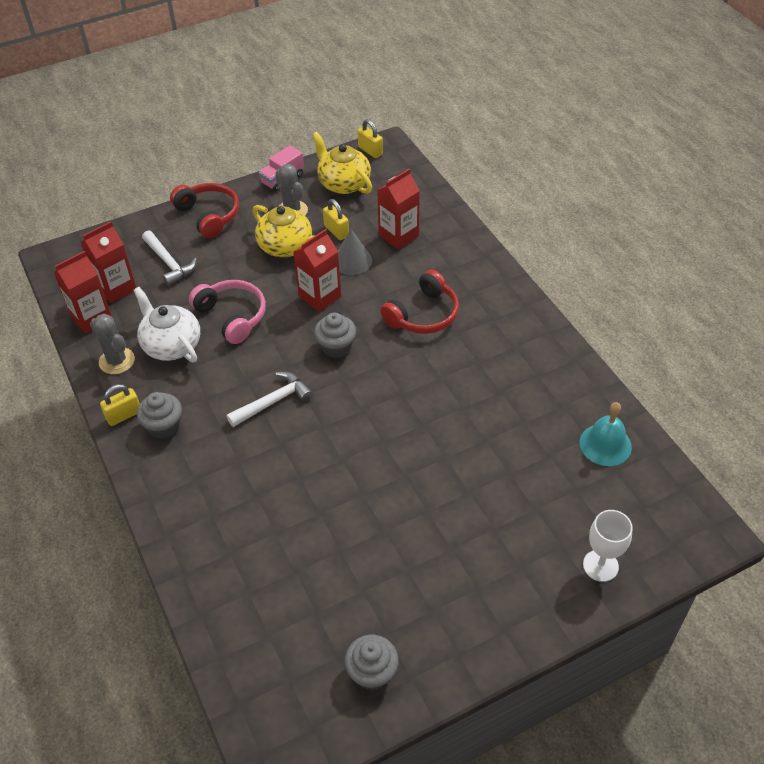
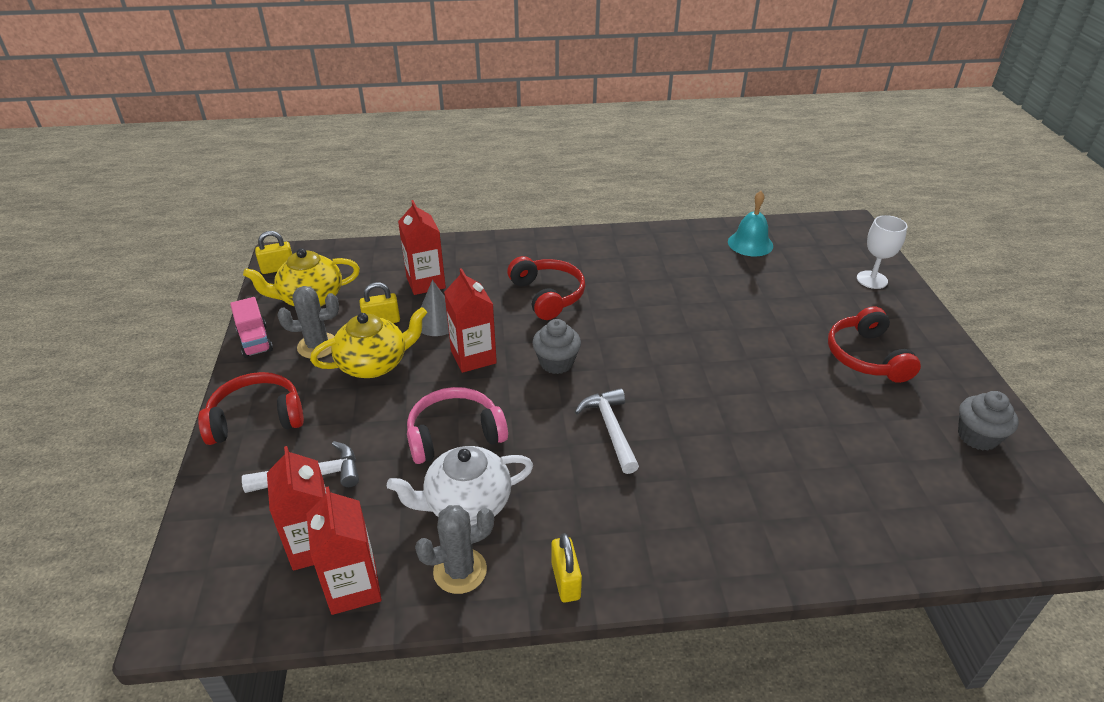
camera: 70 degrees left, 10 degrees down
(164, 426) = (604, 539): grey cupcake -> none
(454, 571) = (866, 356): none -> red headphones

